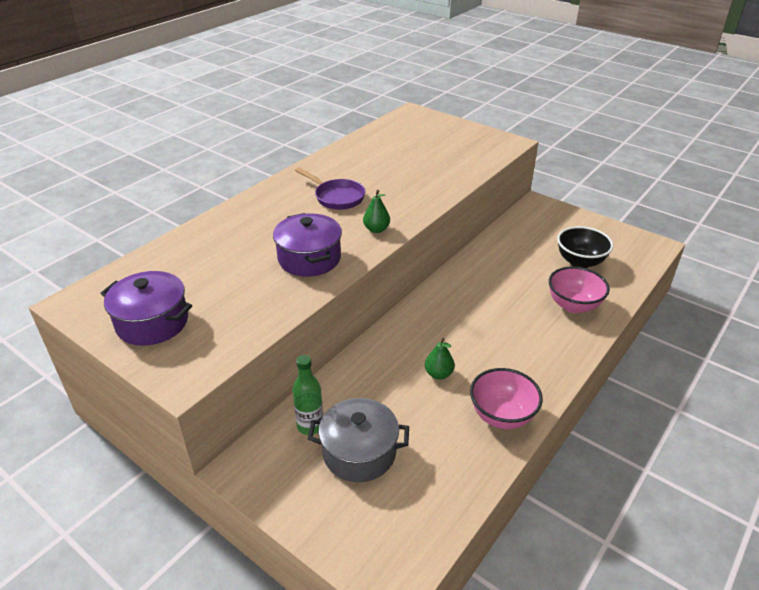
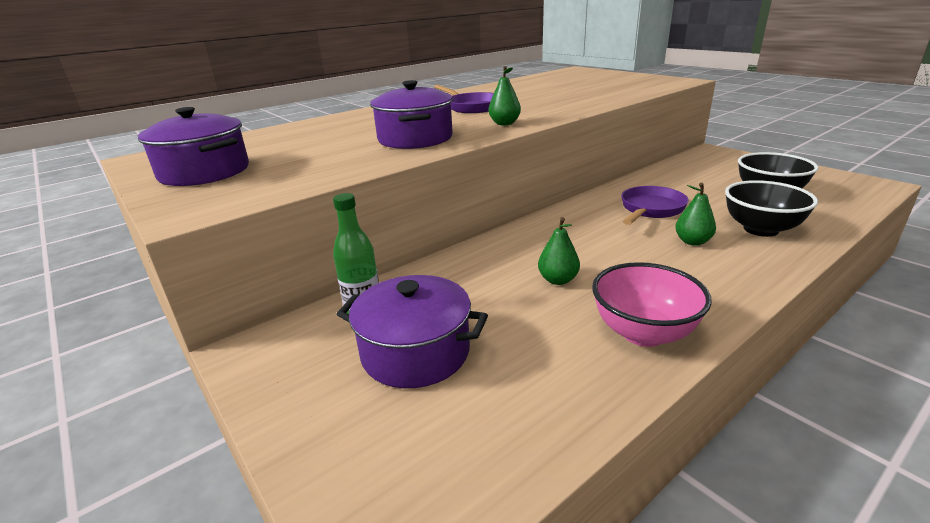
camera: 15 degrees right, 10 degrees down
(359, 452) = (415, 352): grey pot -> purple pot
(494, 288) = (650, 209): none -> purple pan
(527, 323) = (692, 242): none -> green pear
(573, 305) = (760, 229): pink bowl -> black bowl

